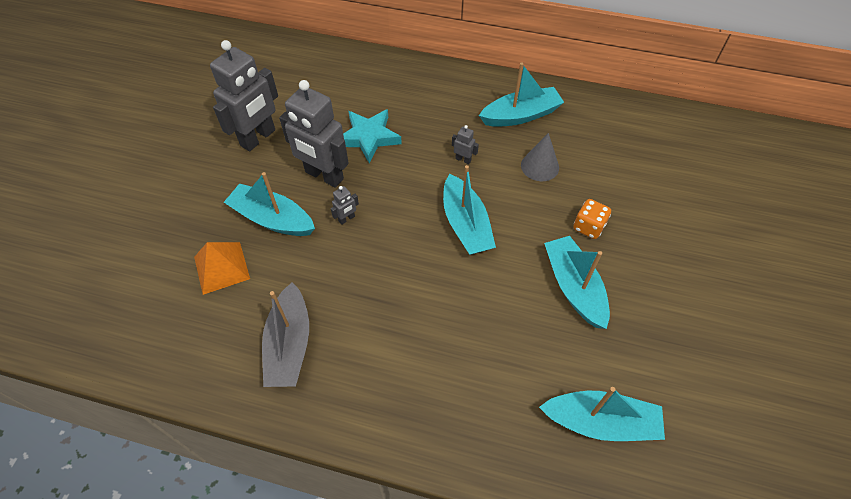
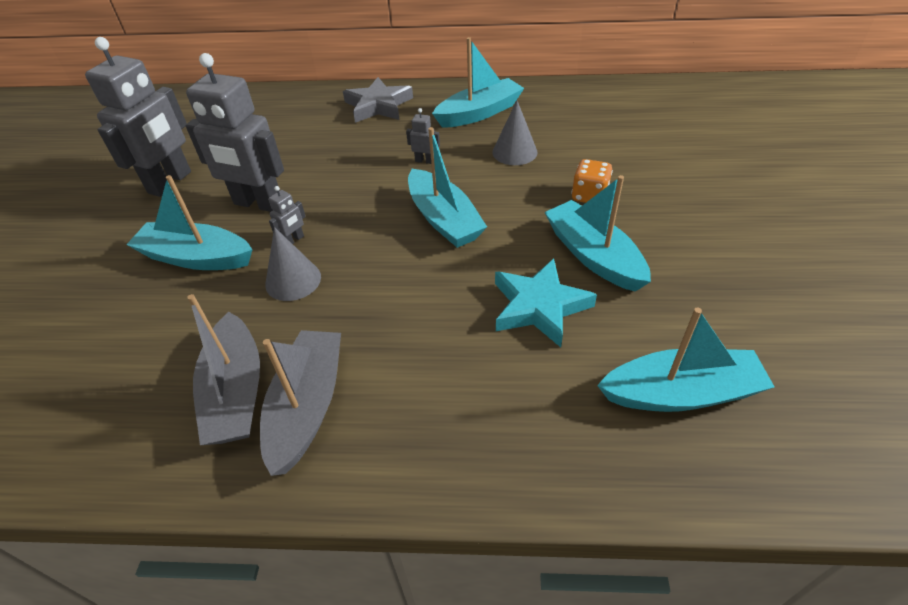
camera: 10 degrees left, 10 degrees down
(221, 267) = (131, 322): orange pyramid -> none
(336, 368) = (307, 406): none -> grey boat
(341, 257) = (293, 280): none -> grey cone
(369, 137) = (308, 160): turquoise star -> turquoise star (539, 306)
(436, 88) = (378, 105): none -> grey star

